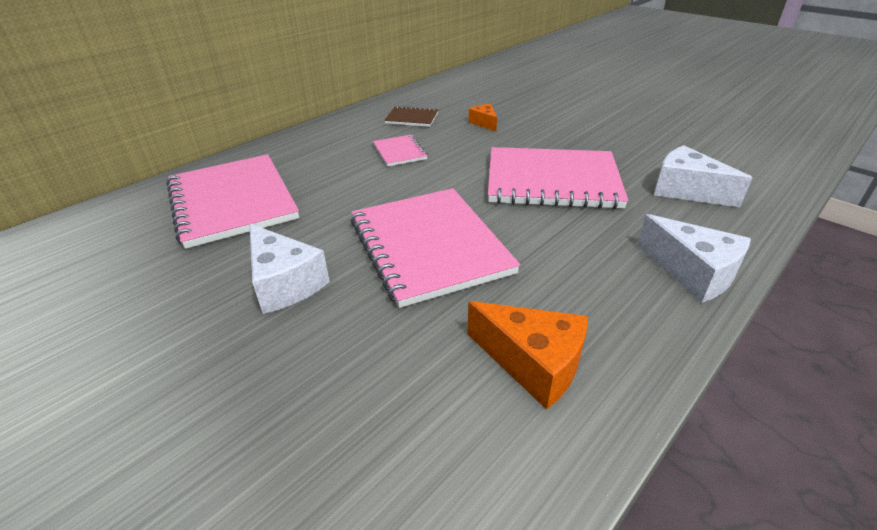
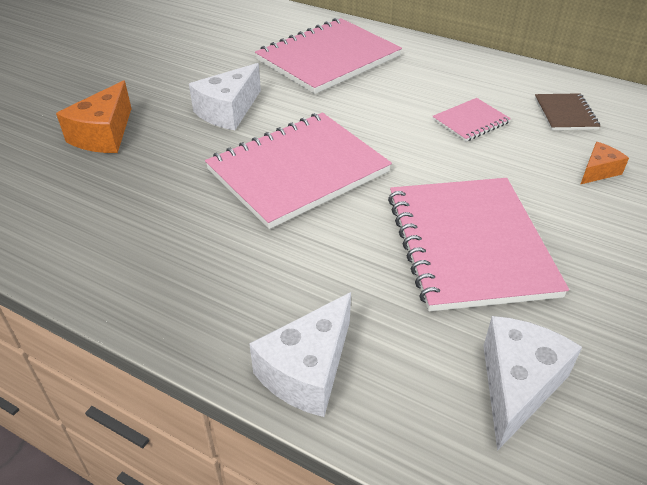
camera: 75 degrees right, 5 degrees up
(533, 363) = (153, 249): orange cheese -> orange cheese (104, 135)

